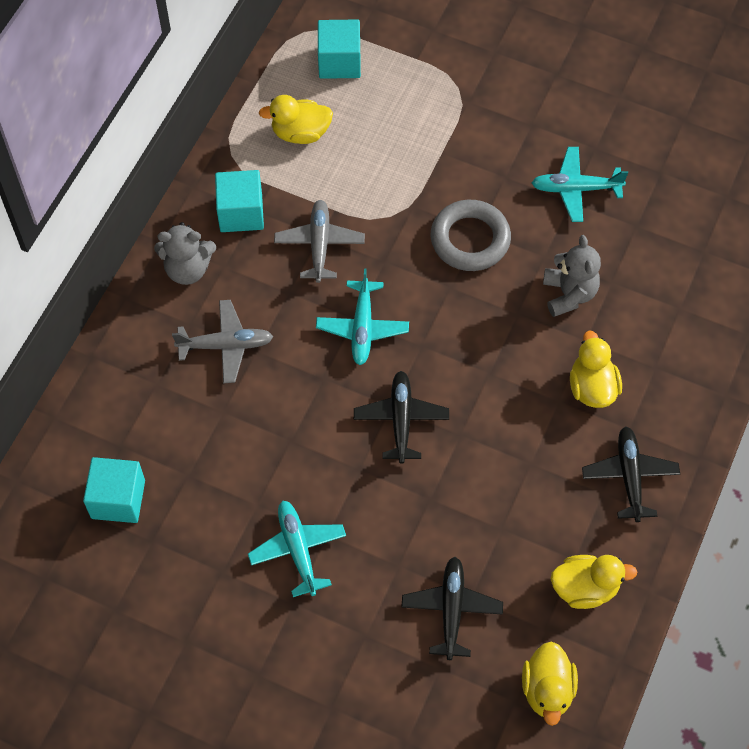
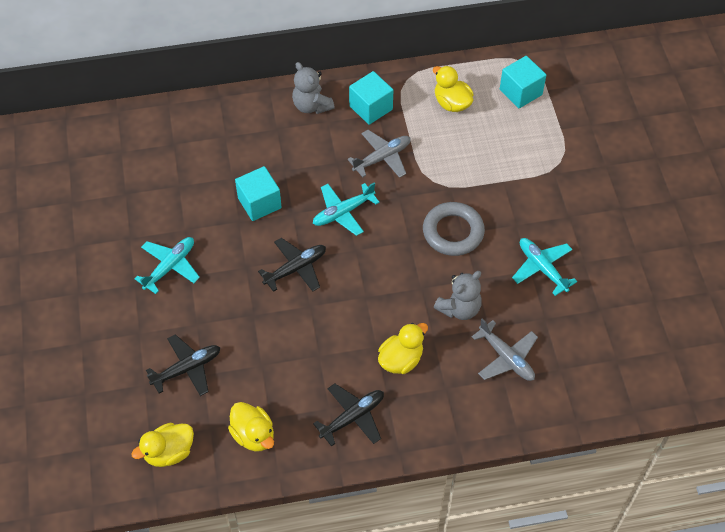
camera: 55 degrees right, 5 degrees down
(118, 499) = (140, 162): turquoise cube -> turquoise cube (259, 203)
(226, 345) = (276, 153): grey plane -> grey plane (506, 357)

